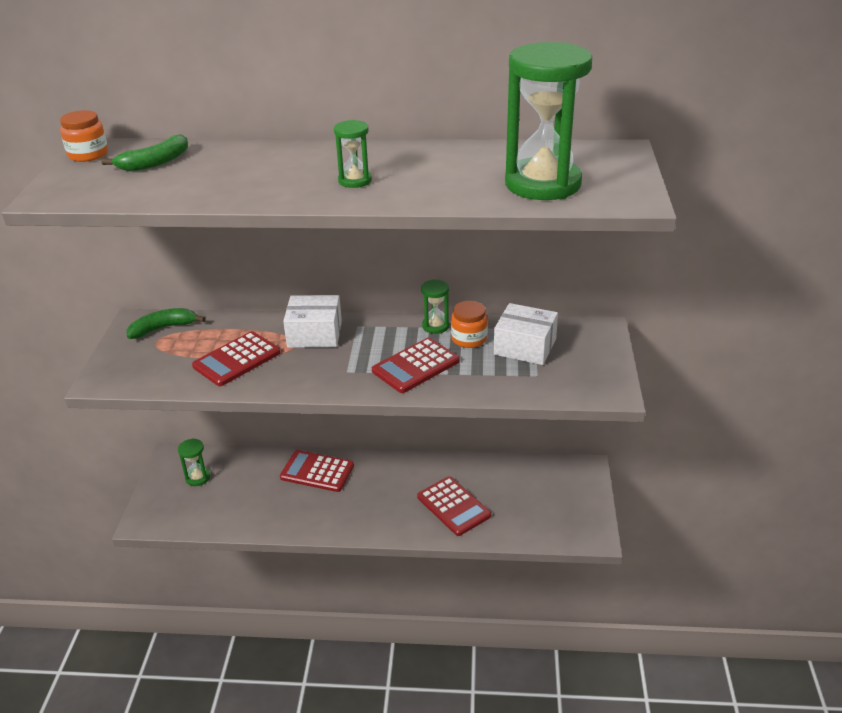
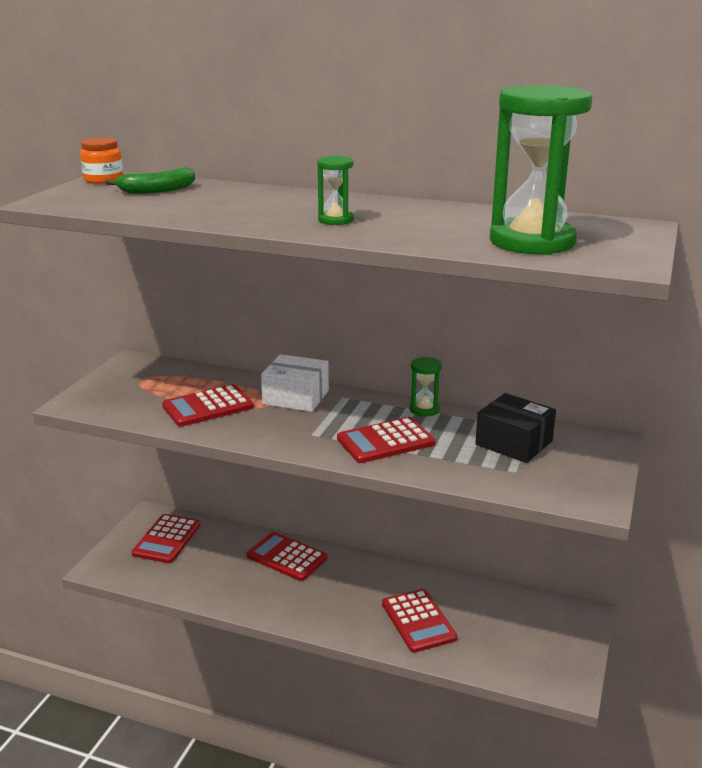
camera: 15 degrees right, 10 degrees down
(163, 328) = (153, 370): green banana -> none
(198, 478) = (166, 539): green hourglass -> red calculator
(469, 339) = (455, 426): orange jar -> none
(525, 347) = (514, 443): white box -> black box

